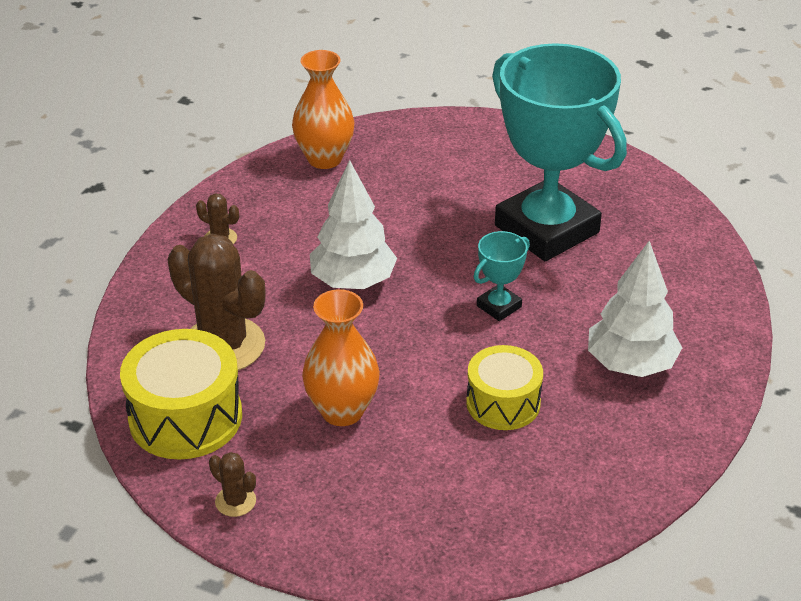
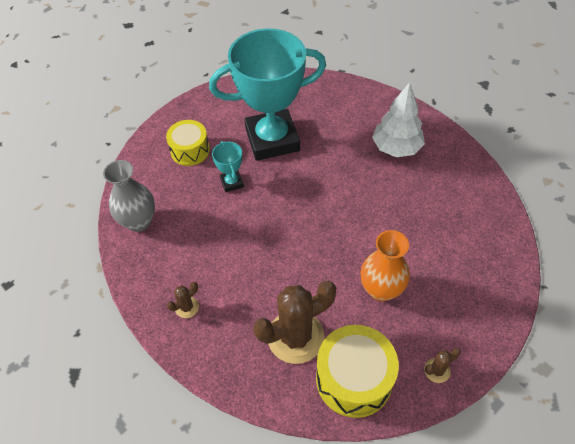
camera: 65 degrees left, 15 degrees up
(324, 159) = (139, 221): orange vase -> grey vase
(353, 282) = (270, 246): white tree -> none
(499, 306) = (326, 184): turquoise trophy -> turquoise trophy (232, 182)
(503, 403) = (404, 211): yellow drum -> yellow drum (190, 150)

